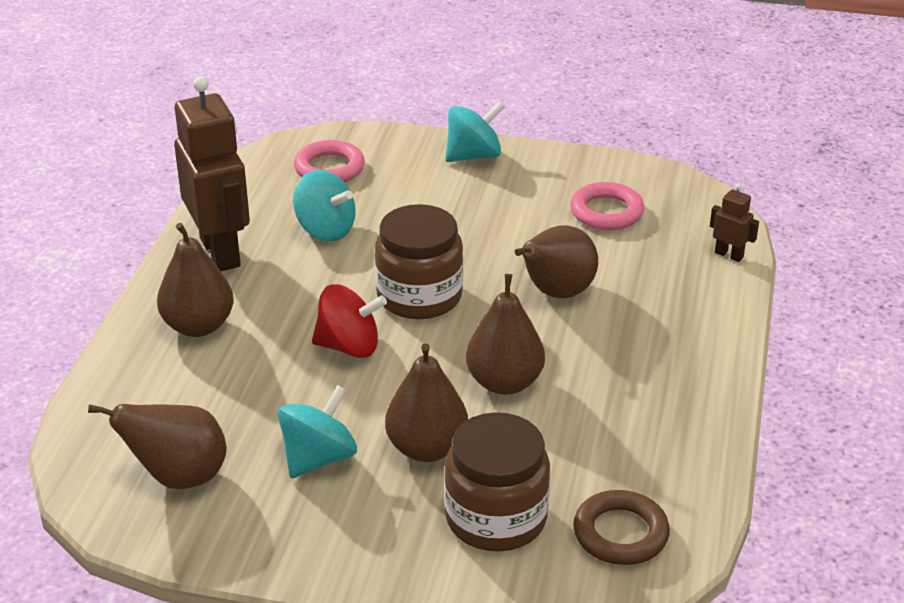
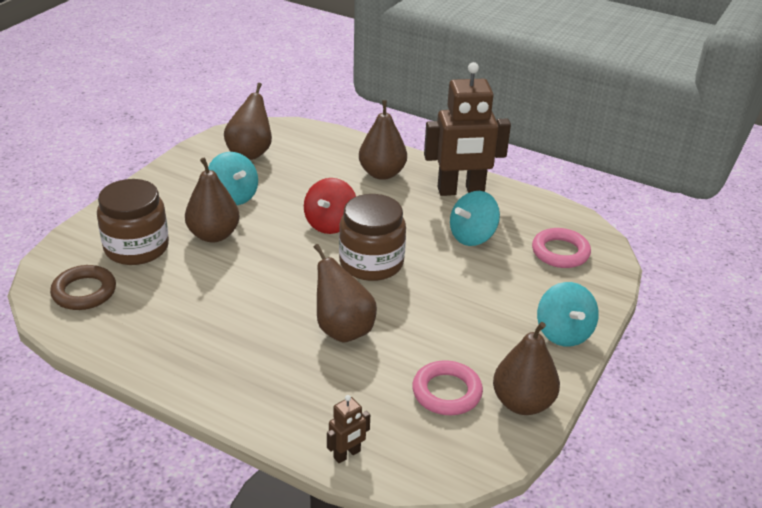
camera: 105 degrees right, 0 degrees up
(504, 383) = (254, 279): brown pear -> brown pear (522, 403)

